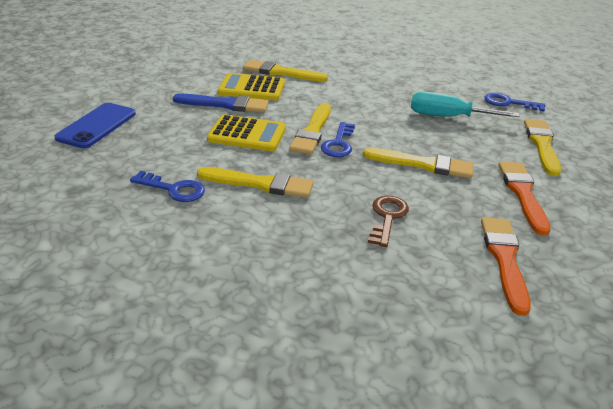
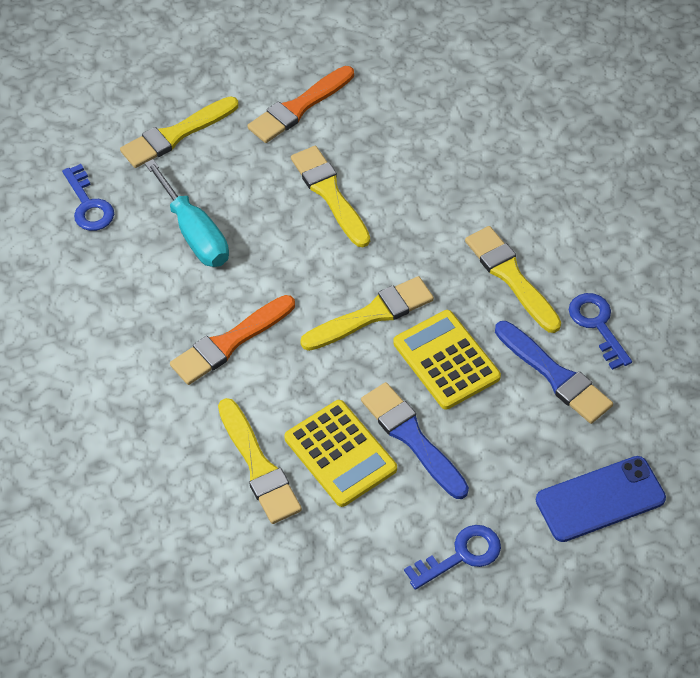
camera: 130 degrees left, 20 degrees up
(176, 156) = (555, 375): none -> blue brush
(338, 144) = (370, 277): blue key -> blue key (461, 555)
(387, 217) = (447, 166): brown key -> none
(504, 259) = (414, 77): orange brush -> orange brush (229, 342)

